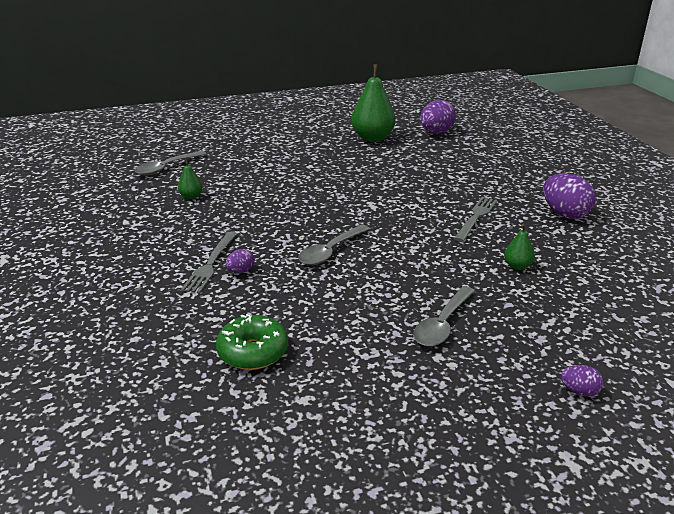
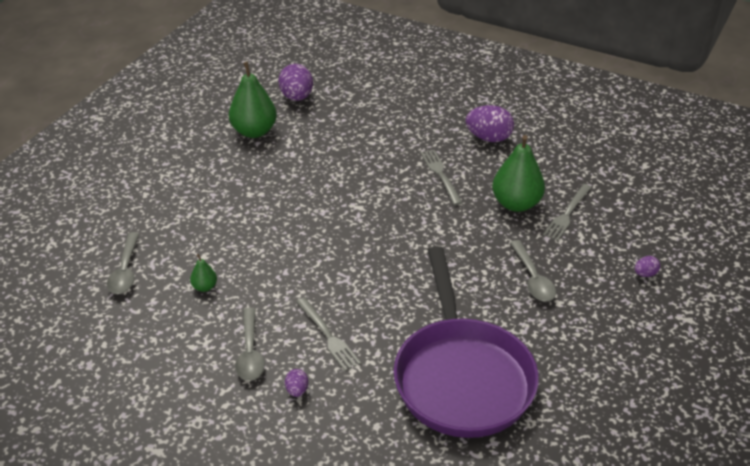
camera: 45 degrees left, 10 degrees up
(240, 271) = (359, 326): purple egg -> purple egg (297, 390)
(253, 352) = (462, 377): green donut -> purple pan
(331, 251) = (391, 268): grey spoon -> grey spoon (250, 352)
(517, 266) = (516, 204): green pear -> green pear, size x2.15
(562, 298) = (567, 214): none -> grey fork

